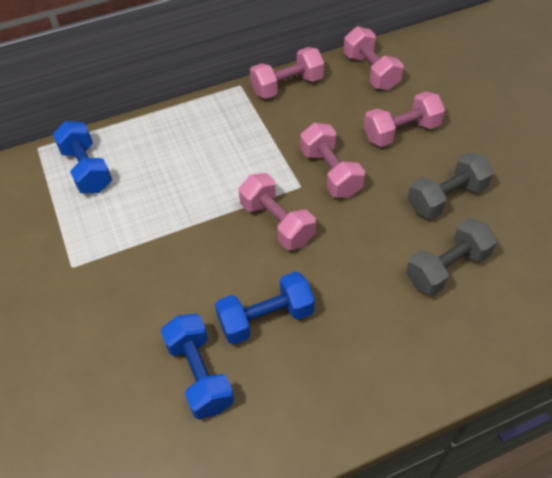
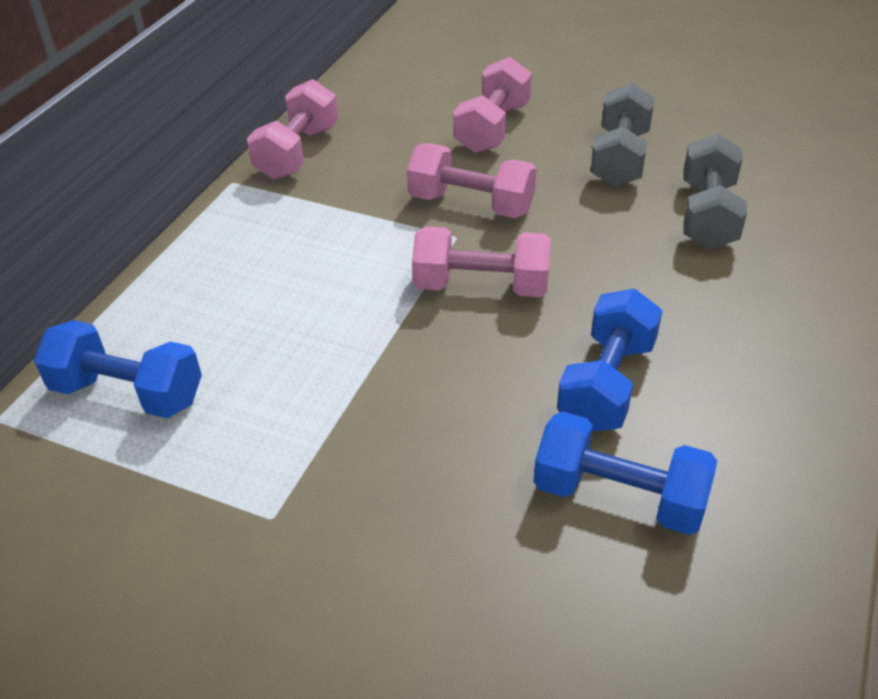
camera: 45 degrees left, 10 degrees down
(370, 71) = (380, 93): pink dumbbell -> none

